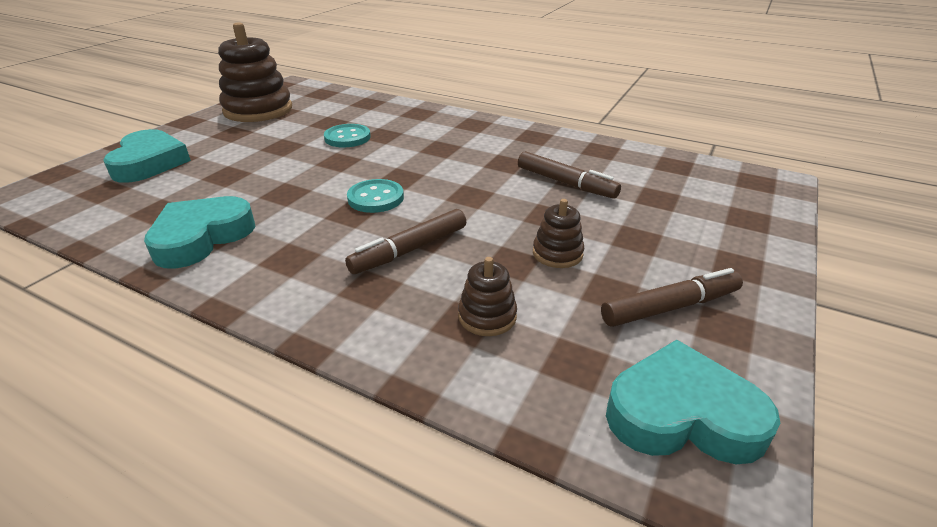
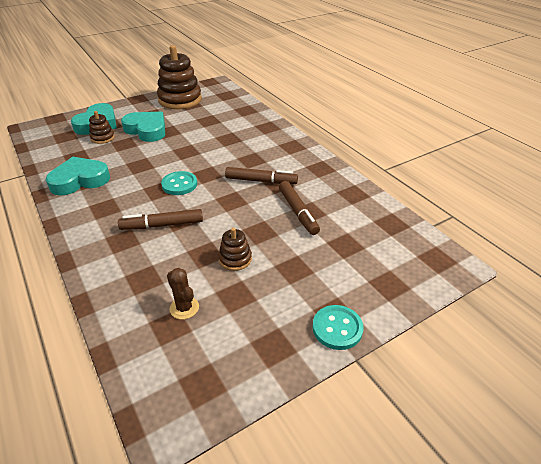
camera: 30 degrees right, 5 degrees up
(347, 138) = (207, 135): turquoise button -> turquoise button (337, 328)
(487, 316) = (157, 281): brown stacking toy -> brown stacking toy (102, 138)
(566, 332) = (184, 308): none -> brown cactus
(670, 307) = (256, 320): brown marker -> brown marker (261, 181)
(682, 414) = (187, 379): turquoise heart -> turquoise heart (147, 130)

